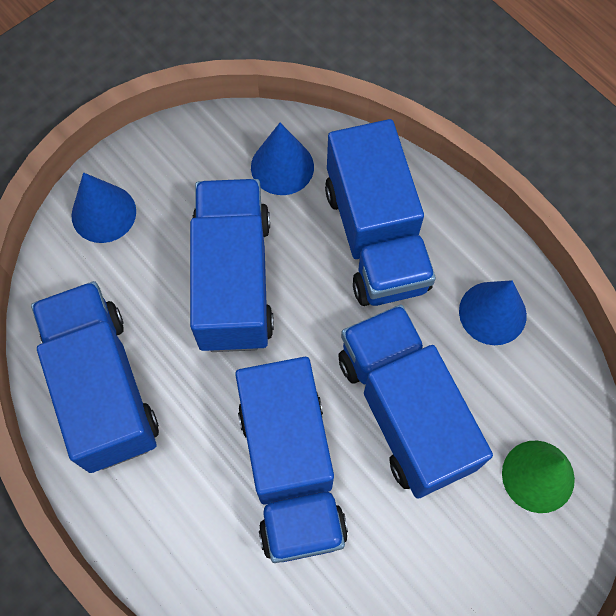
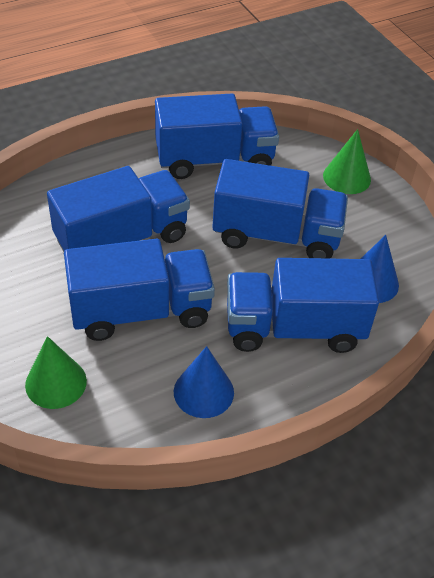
camera: 100 degrees right, 20 degrees down
(103, 213) = (346, 177): blue cone -> green cone
(291, 470) = (122, 239): blue truck -> blue truck turned 150 degrees clockwise

